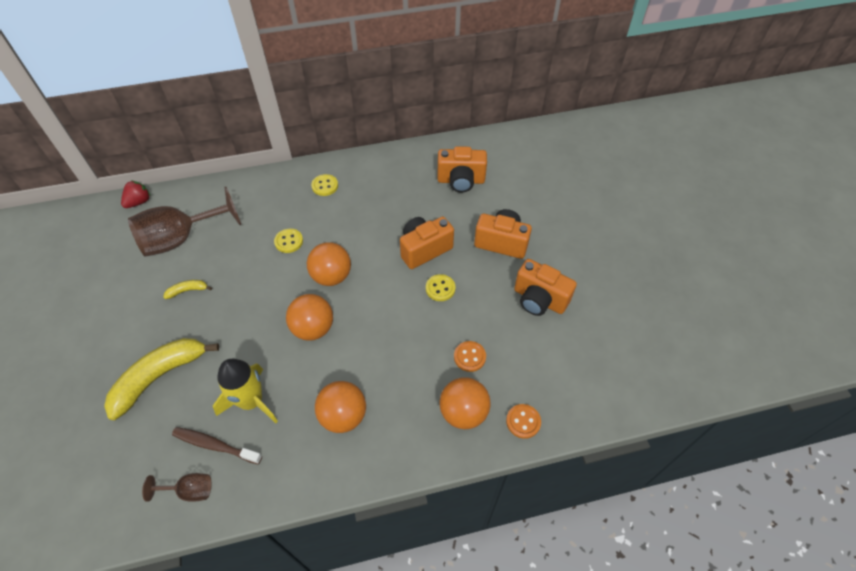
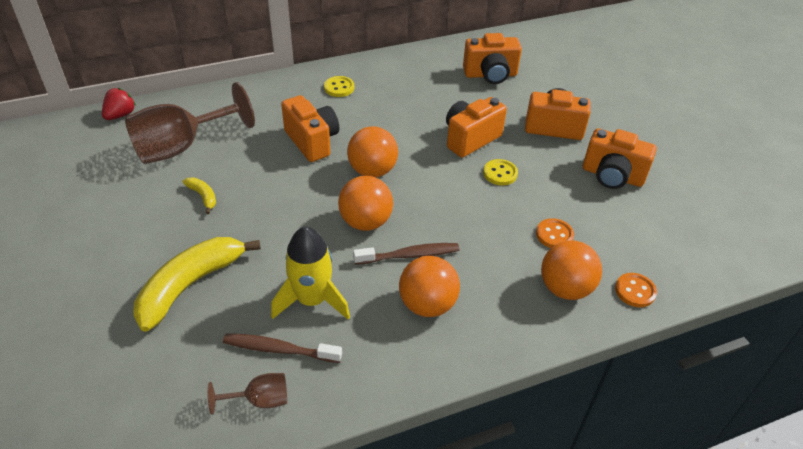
camera: 10 degrees left, 10 degrees down
(188, 290) = (203, 196): yellow banana -> yellow banana turned 75 degrees clockwise
(289, 241) = (312, 141): yellow button -> orange camera
(341, 365) = (409, 255): none -> brown toothbrush

